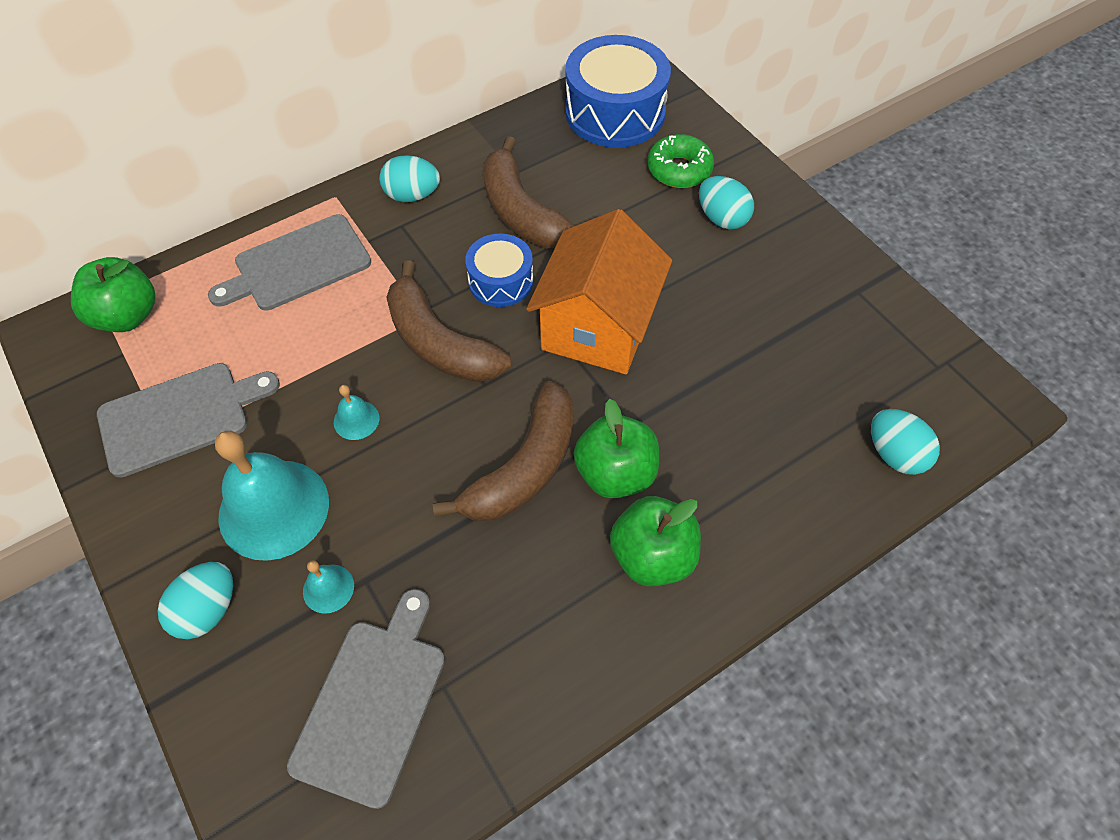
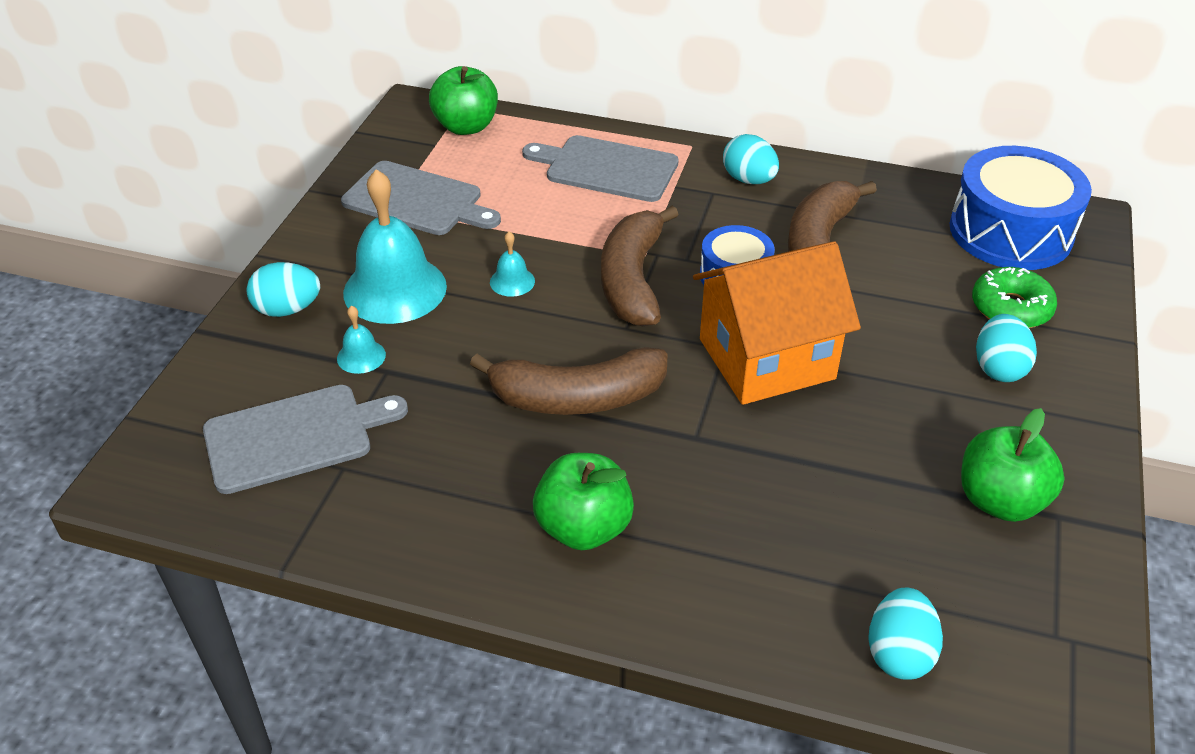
camera: 50 degrees right, 15 degrees down
(615, 473) = (636, 456): green apple -> green apple (1000, 500)

